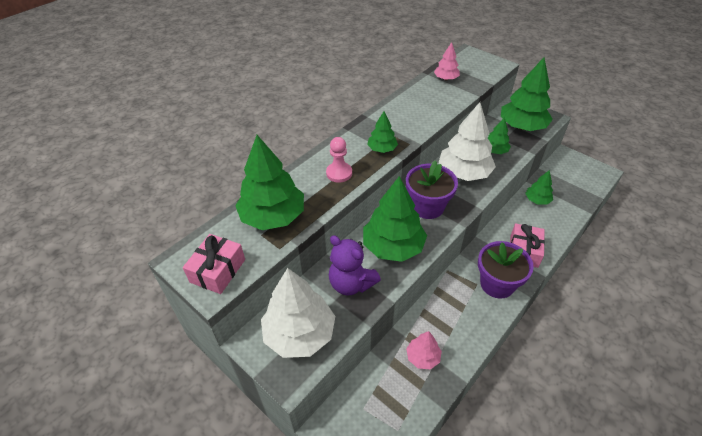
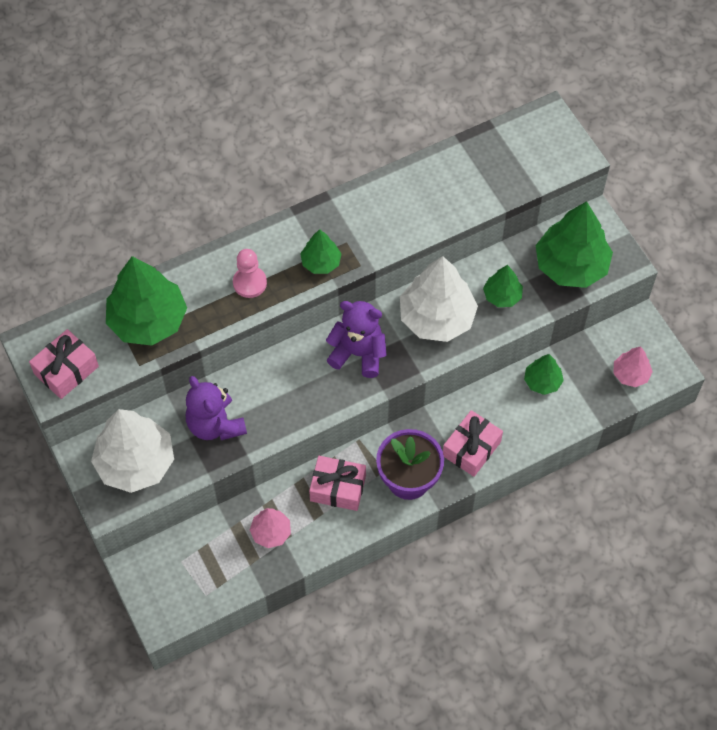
camera: 20 degrees right, 15 degrees up
(393, 247) = (286, 395): green tree -> none
(427, 207) = (358, 353): purple flower pot -> purple teddy bear
(446, 78) = (479, 161): pink tree -> pink tree (630, 374)
(453, 307) = (338, 488): none -> pink gift

